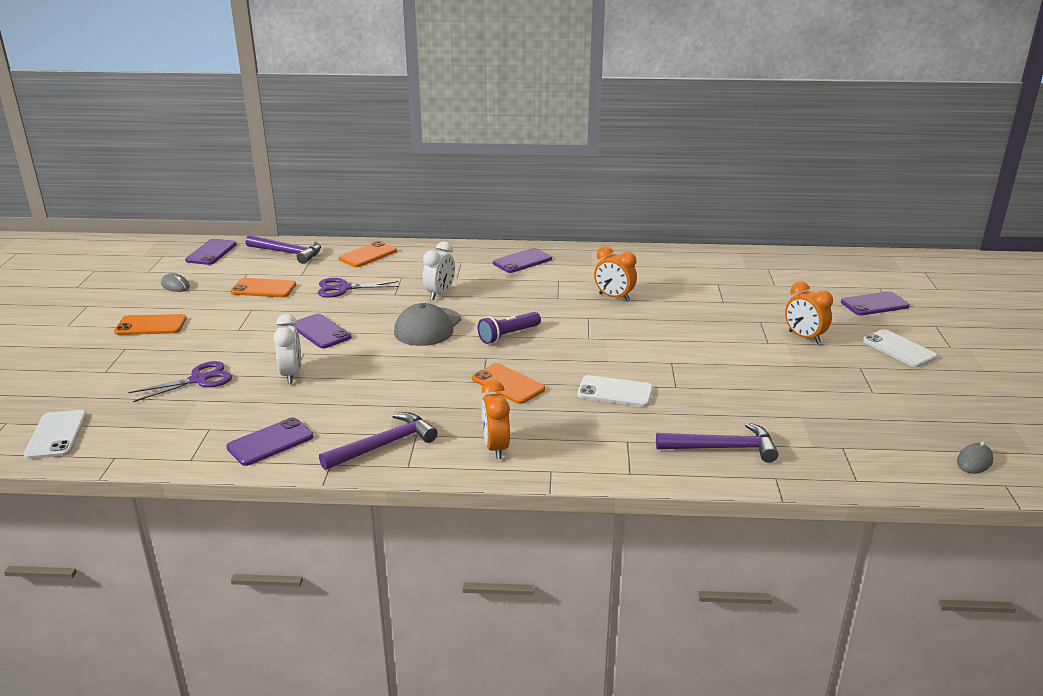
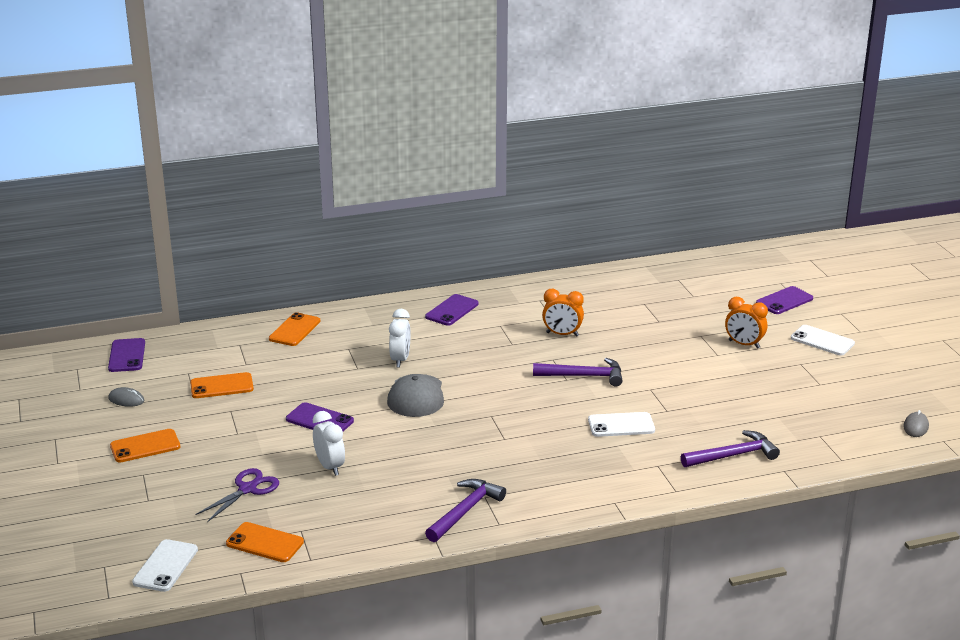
camera: 20 degrees left, 0 degrees up
(56, 435) = (165, 566): white phone -> white phone turned 45 degrees clockwise
(270, 442) = (366, 530): purple phone -> none
(288, 253) = (209, 342): purple hammer -> purple hammer (584, 376)
(343, 288) = (302, 371): purple scissors -> none
(496, 448) = (558, 493): orange clock -> none
(508, 335) = (495, 390): purple flashlight -> none
(508, 384) = (528, 436): orange phone -> orange phone (265, 543)

